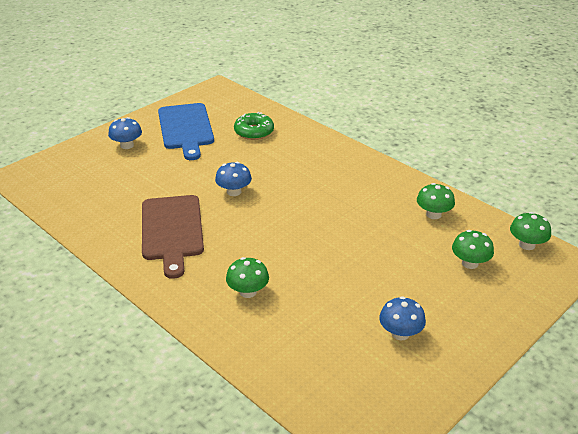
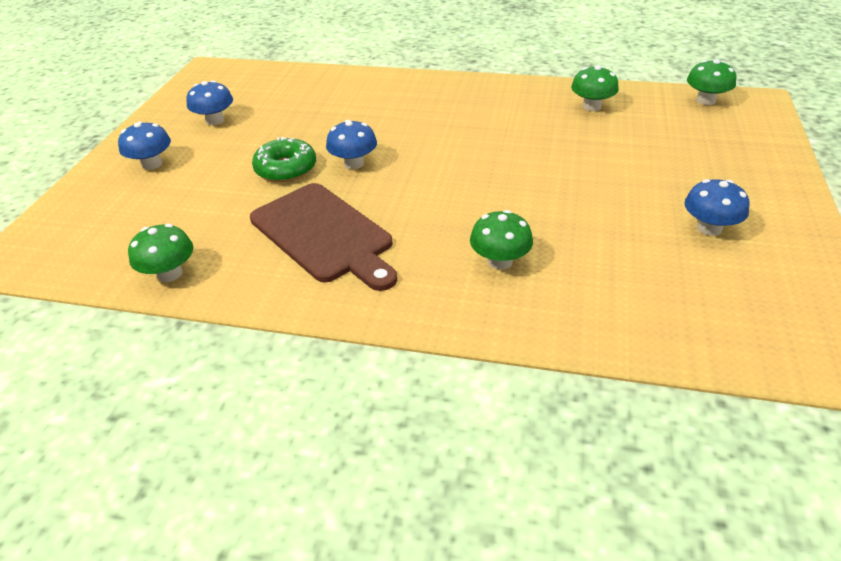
camera: 30 degrees left, 5 degrees up
(186, 128) = (215, 120): blue cutting board -> blue mushroom
(254, 132) = (306, 97): green donut -> green donut (286, 169)
(470, 263) = (681, 135): green mushroom -> green mushroom (169, 273)

